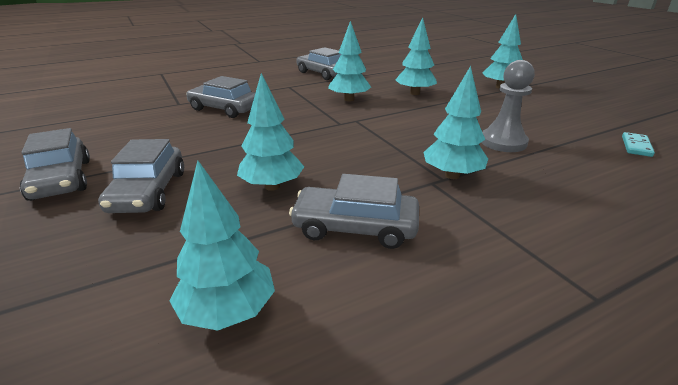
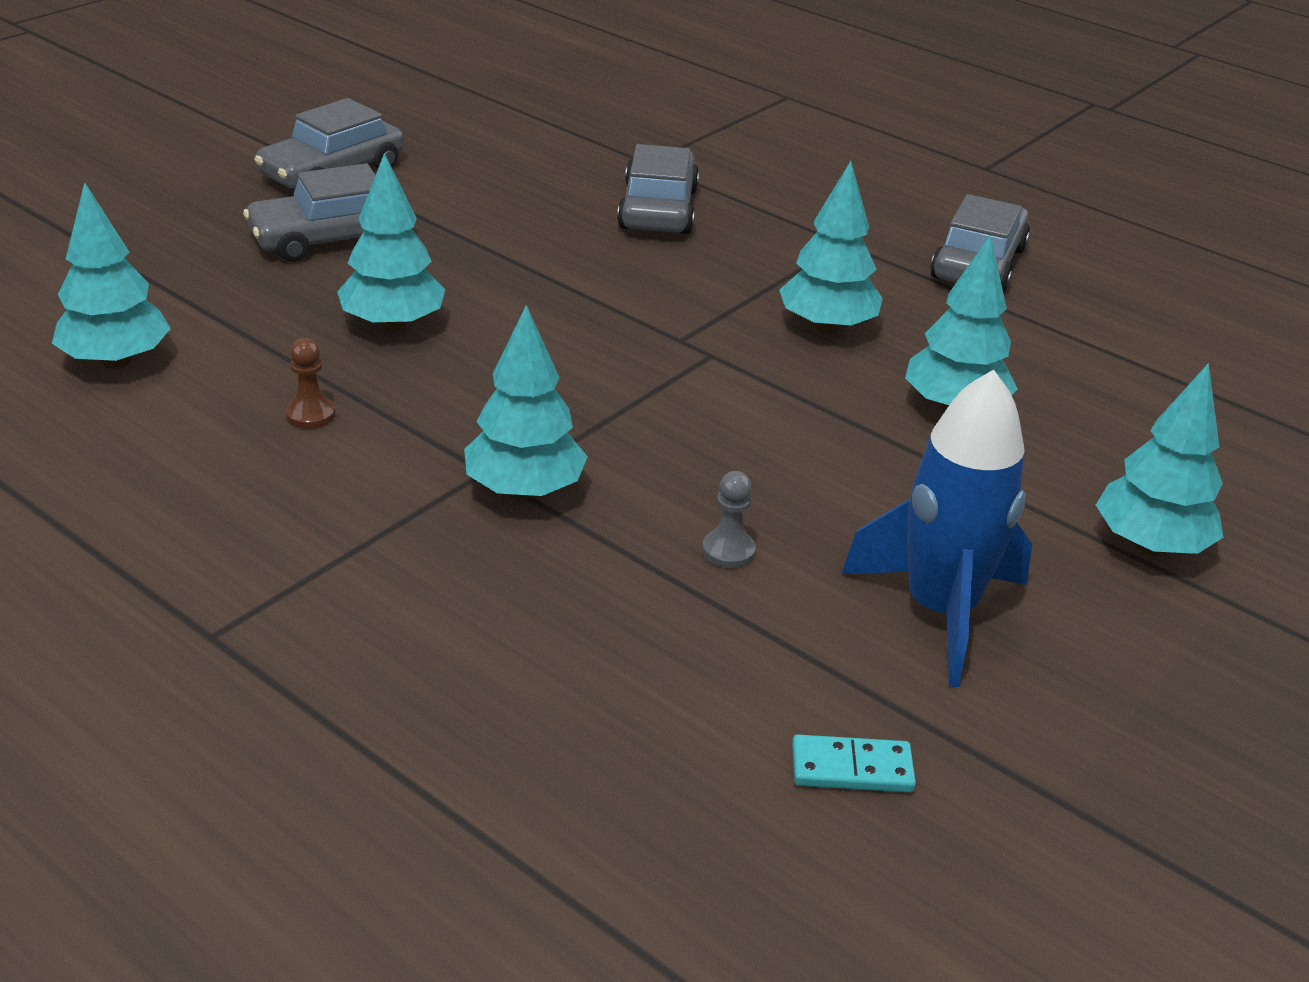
camera: 65 degrees right, 5 degrees up
(355, 227) = (310, 414): grey car -> brown pawn
(503, 142) = (728, 551): grey pawn -> grey pawn, size x0.50
(539, 117) = (940, 611): none -> blue rocket

